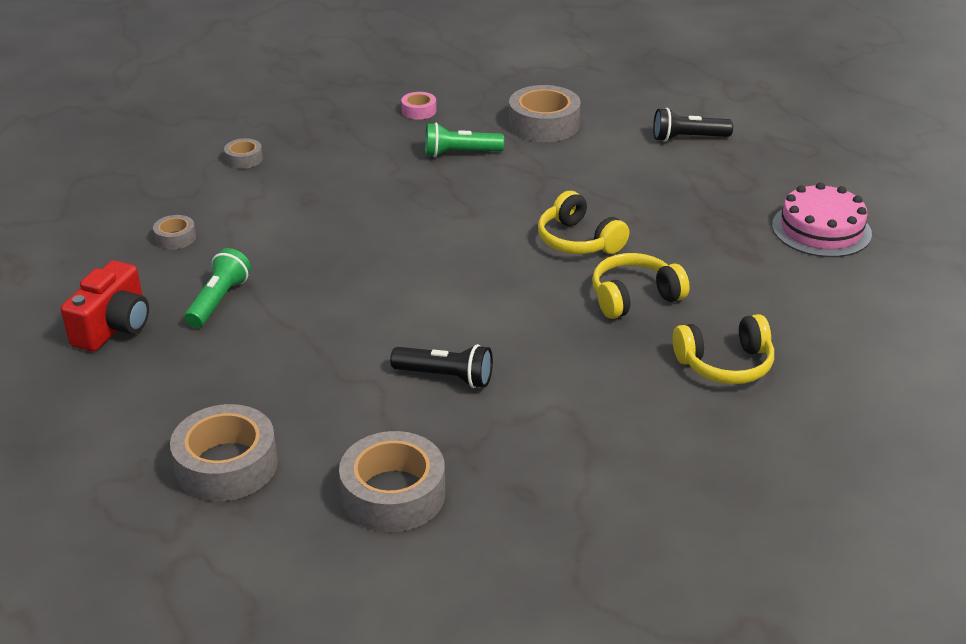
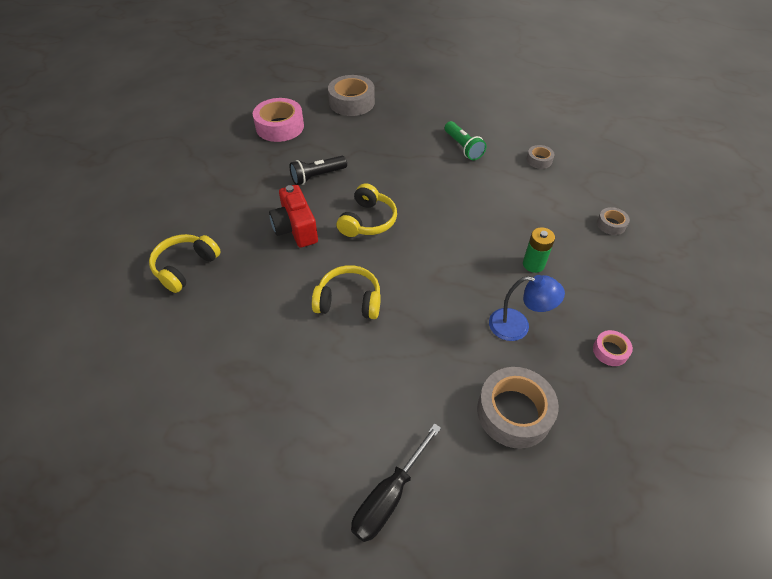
camera: 135 degrees right, 15 degrees up
(114, 327) = (478, 114): red camera -> red camera (296, 228)
(370, 174) = (533, 264): none -> green battery
(393, 494) = (280, 127): grey tape -> pink tape
(459, 153) = (517, 326): green flashlight -> blue lamp
(634, 297) = (273, 279): yellow headphones -> yellow headphones (367, 221)
(687, 138) = (389, 496): black flashlight -> black screwdriver
(821, 229) = (189, 443): pink cake -> none

